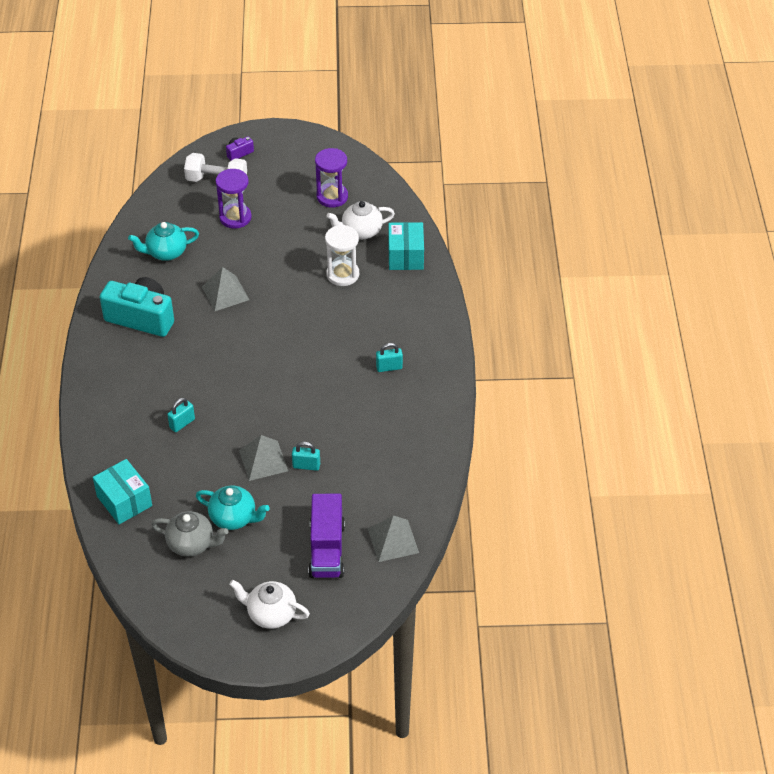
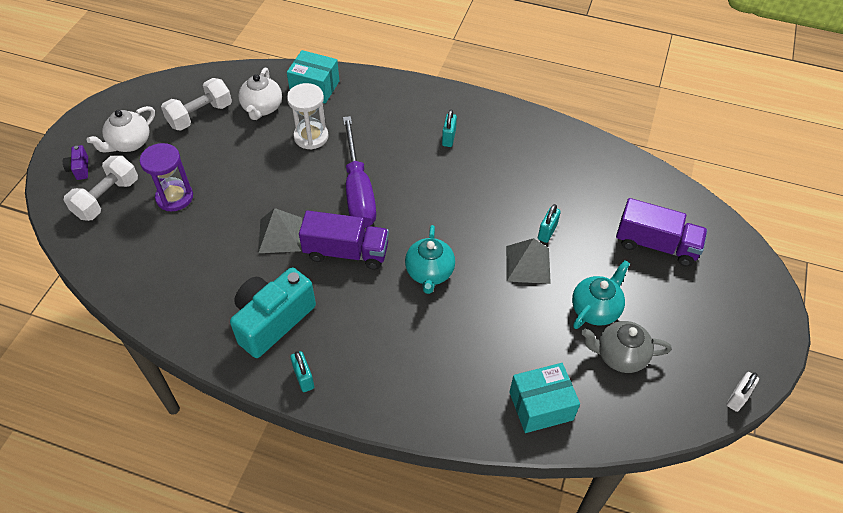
camera: 70 degrees left, 5 degrees up
(166, 252) = (185, 272): turquoise teapot -> turquoise teapot (429, 273)
(179, 634) = (737, 397): none -> white padlock
(182, 423) = (449, 322): turquoise padlock -> turquoise padlock (303, 378)
(191, 544) = (620, 355): grey teapot -> grey teapot turned 120 degrees counterclockwise
(225, 339) = (346, 252): none -> purple truck
(271, 614) = (725, 310): white teapot -> white teapot (129, 143)
(295, 325) = (358, 190): none -> purple screwdriver
(332, 197) = (200, 115): purple hourglass -> white dumbbell
(393, 540) = (658, 194): grey pyramid -> none

